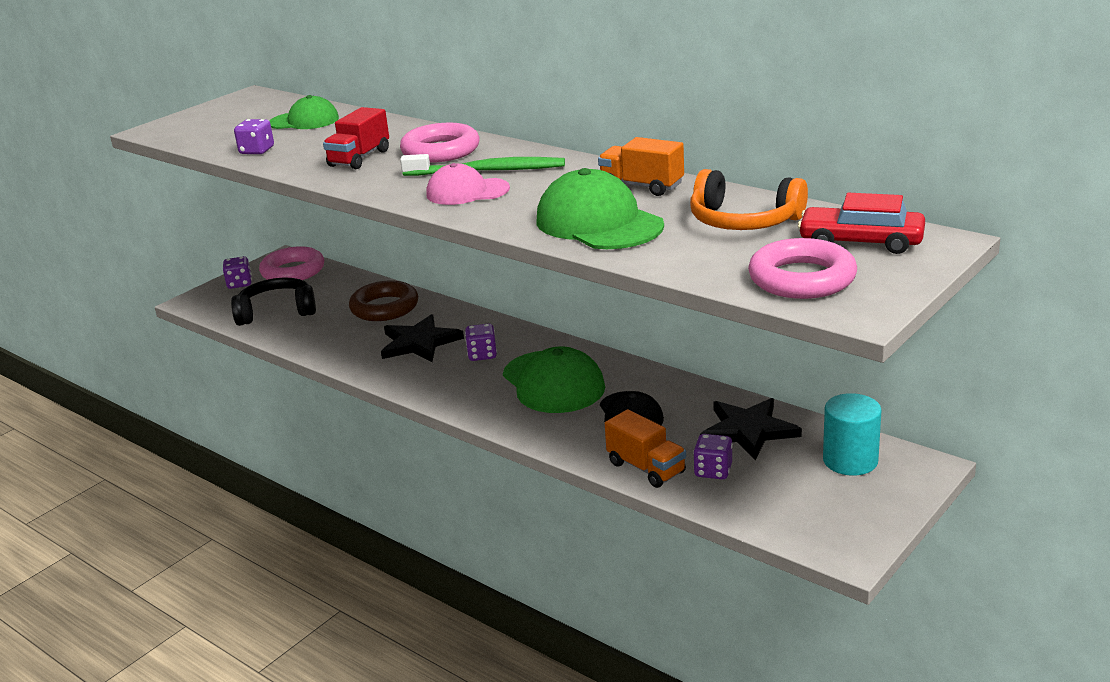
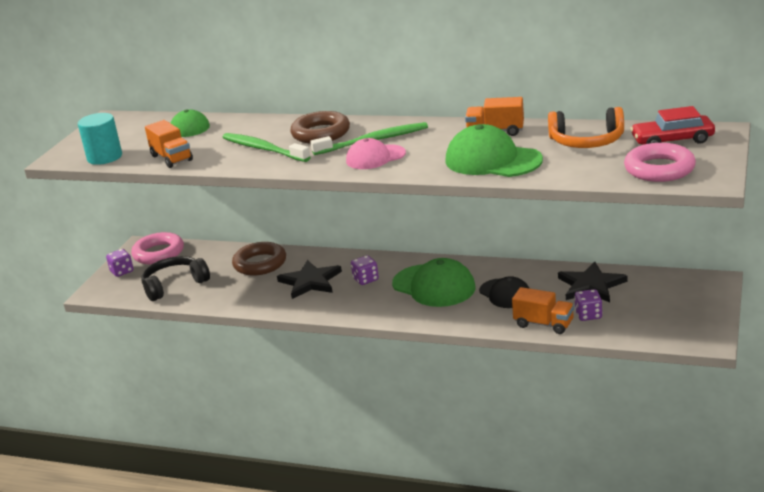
camera: 20 degrees left, 0 degrees up
(257, 151) = (172, 158): purple dice -> orange truck
(359, 158) = (263, 149): red truck -> green toothbrush
(440, 151) = (321, 133): pink ring -> brown ring
(850, 460) = (668, 288): turquoise cylinder -> turquoise cylinder (104, 157)

